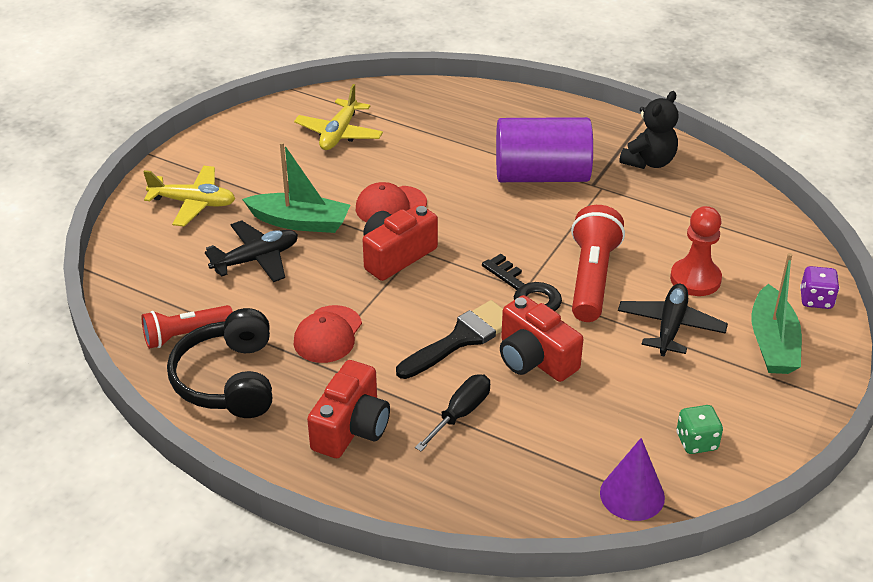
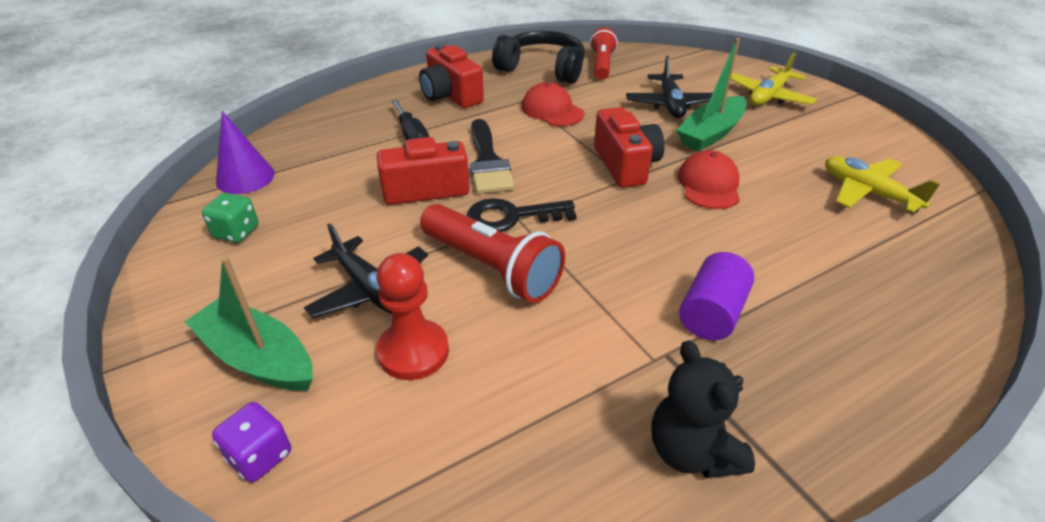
camera: 120 degrees right, 0 degrees up
(541, 175) = (711, 313): purple cylinder -> purple cylinder, size x0.58

